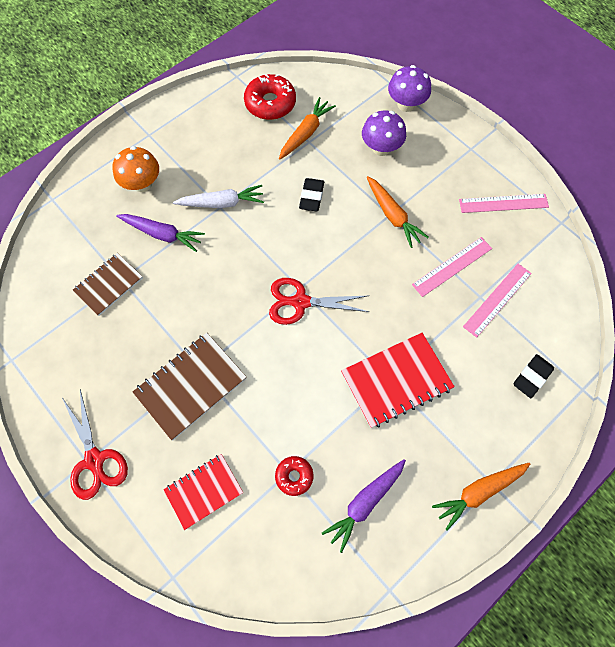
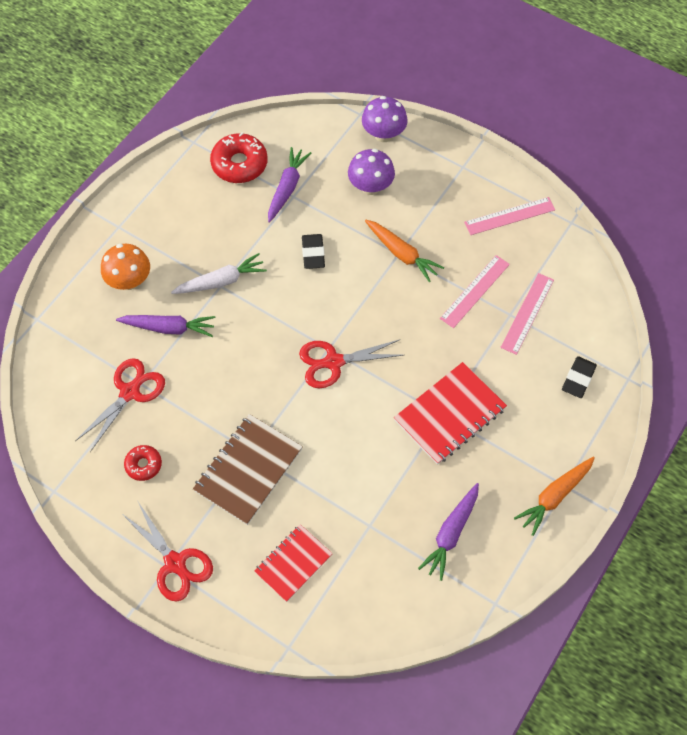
camera: 15 degrees left, 5 degrees down
(109, 285) = (130, 392): brown notebook -> red scissors
(294, 476) = (376, 527): red donut -> red donut (143, 465)
(305, 133) = (287, 188): orange carrot -> purple carrot

